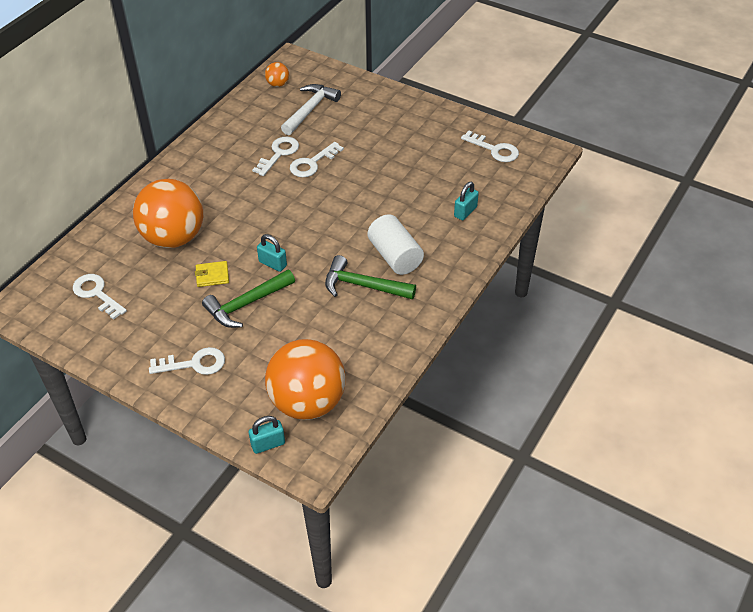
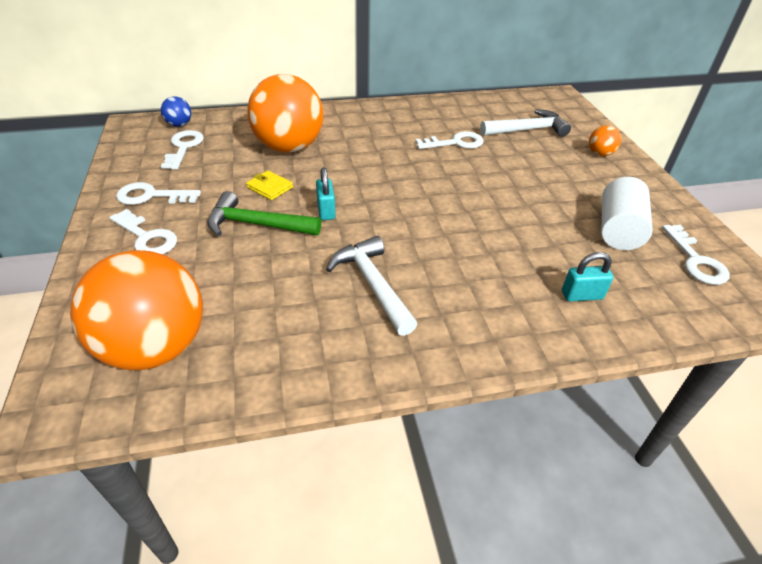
camera: 45 degrees right, 5 degrees down
(55, 280) = (179, 124): none -> blue ball
(268, 444) = (65, 354): turquoise padlock -> none
(278, 84) = (523, 103): orange ball -> orange ball (600, 154)
(312, 163) = (474, 164): white key -> white key (151, 196)
(363, 285) = (373, 284): green hammer -> white hammer
(395, 256) = (443, 282): white cylinder -> white cylinder (618, 230)

